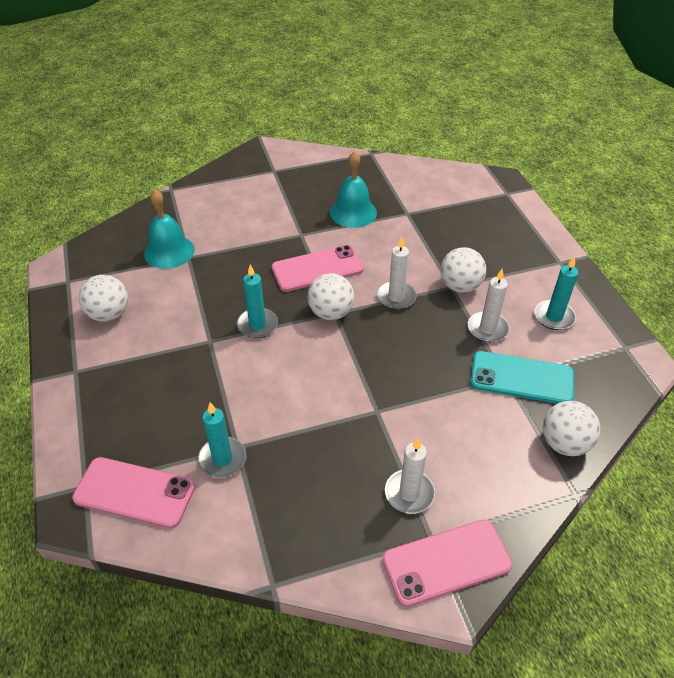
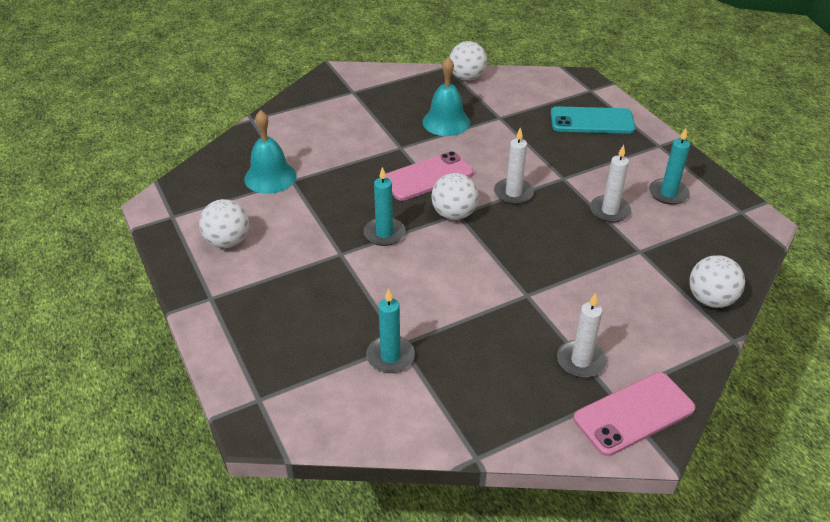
camera: 10 degrees left, 5 degrees down
(134, 493) = (312, 398): pink phone -> none
(460, 286) = (571, 177): white ball -> white ball (467, 77)
(521, 378) = (654, 249): turquoise phone -> turquoise phone (592, 121)

